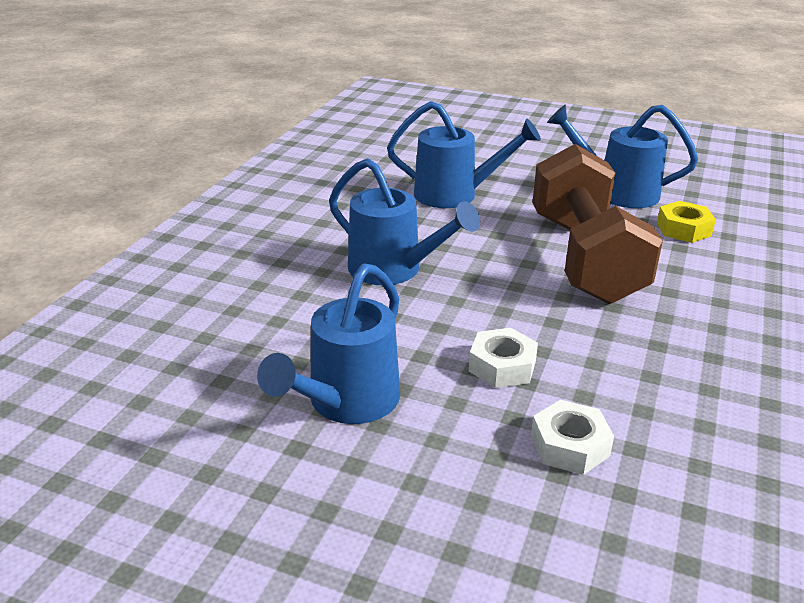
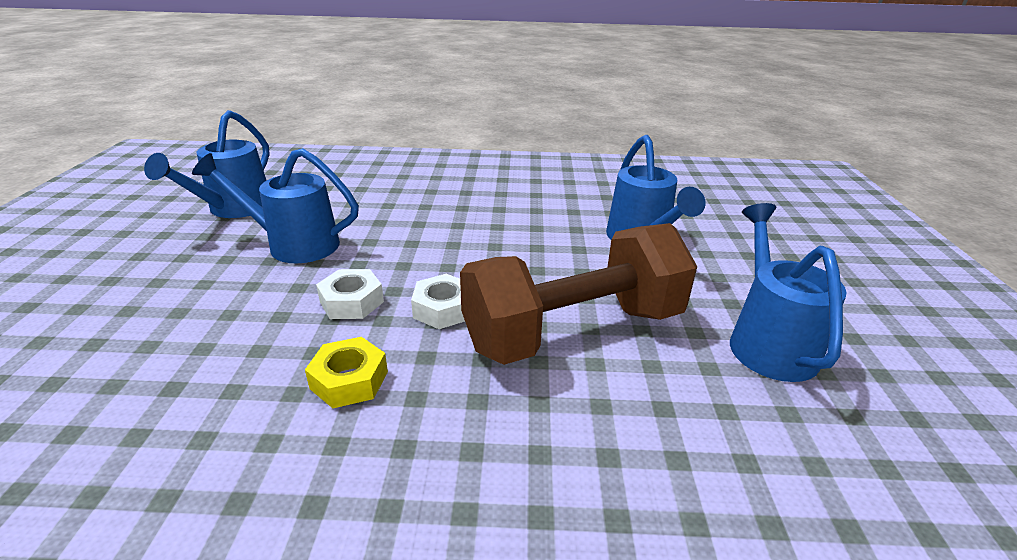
camera: 70 degrees right, 0 degrees up
(393, 270) = (480, 233): blue watering can -> blue watering can (234, 209)
(569, 446) = (239, 350): white nut -> white nut (443, 309)
(683, 229) = (720, 409): yellow nut -> yellow nut (349, 380)

